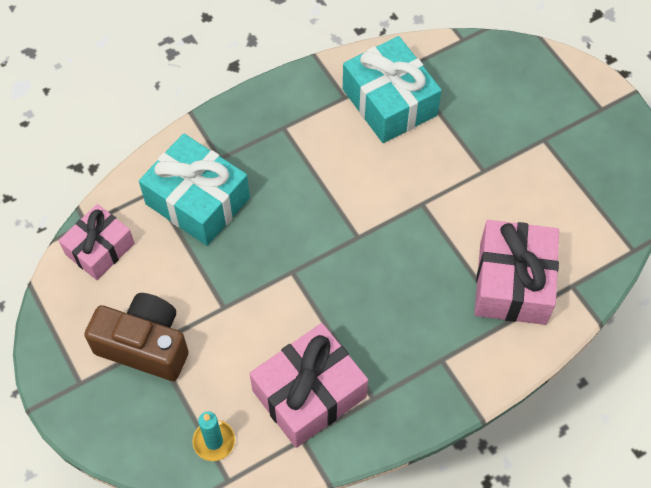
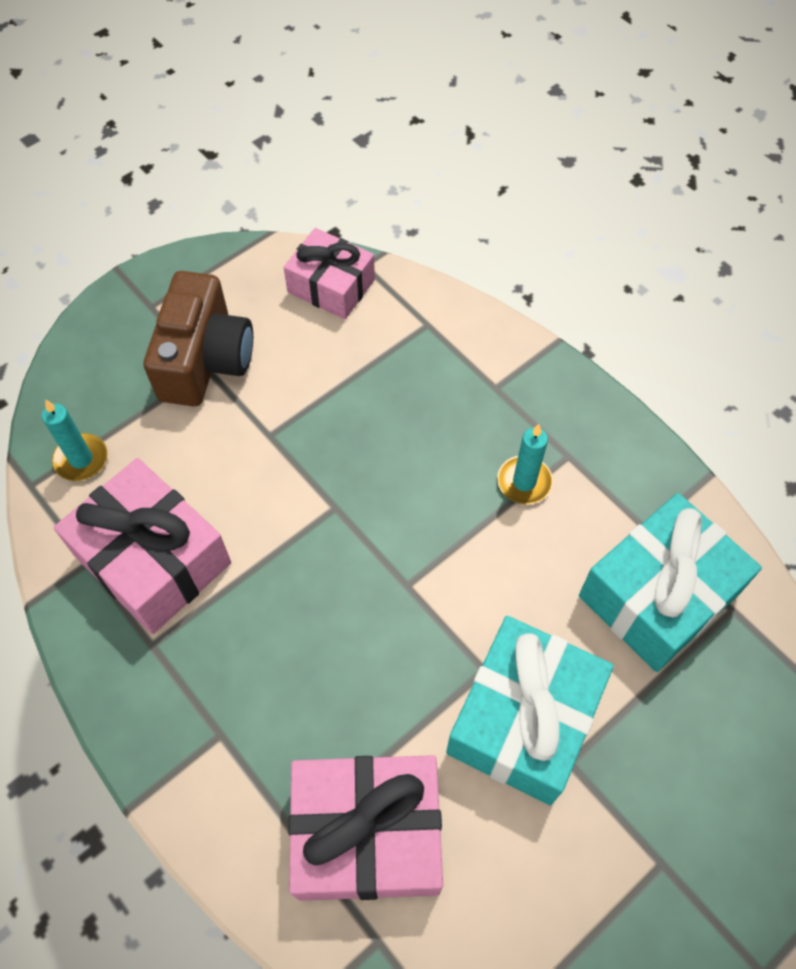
camera: 80 degrees right, 0 degrees up
(197, 201) = (422, 375): turquoise gift -> turquoise gift (524, 719)
(297, 156) = (524, 482): none -> turquoise candle

